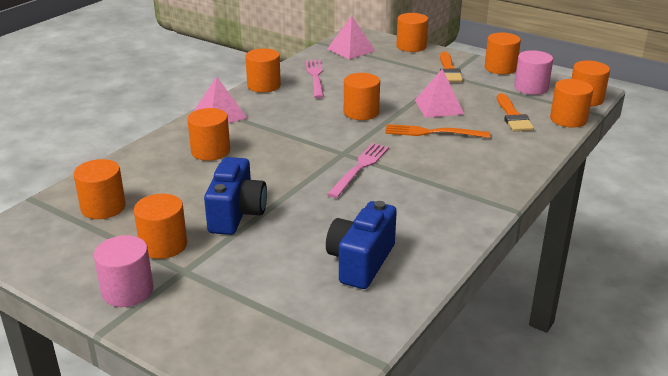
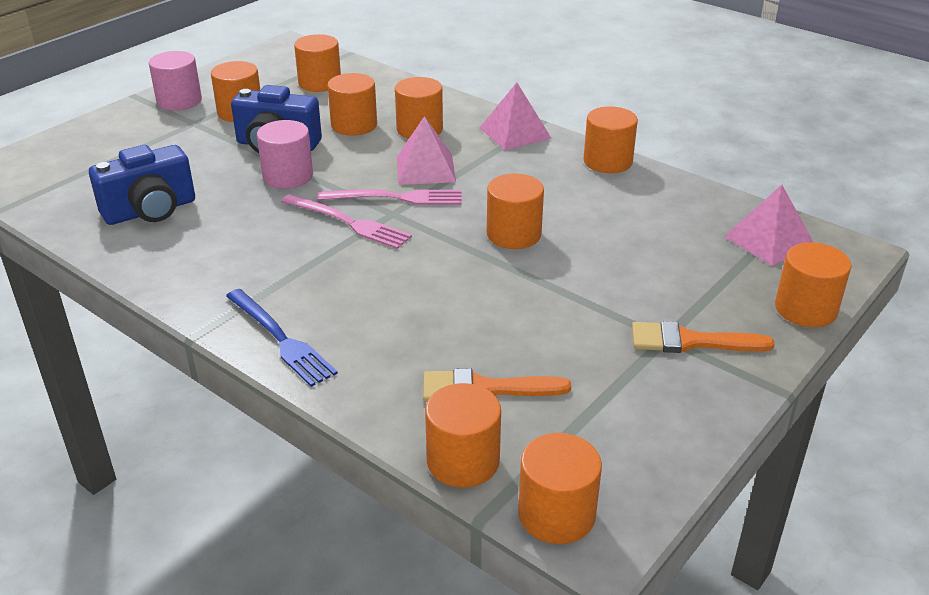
camera: 95 degrees right, 5 degrees up
(315, 77) = (643, 202): pink fork -> pink fork (396, 198)
(361, 262) = (150, 211): blue camera -> blue camera turned 120 degrees clockwise
(432, 132) = (437, 292): orange fork -> none
(439, 107) = (528, 309): pink pyramid -> pink pyramid (425, 169)
(500, 68) = (713, 414): orange cylinder -> orange cylinder (354, 125)
(503, 178) = (280, 339): none -> blue fork
(531, 88) = (612, 440): pink cylinder -> pink cylinder (288, 176)

